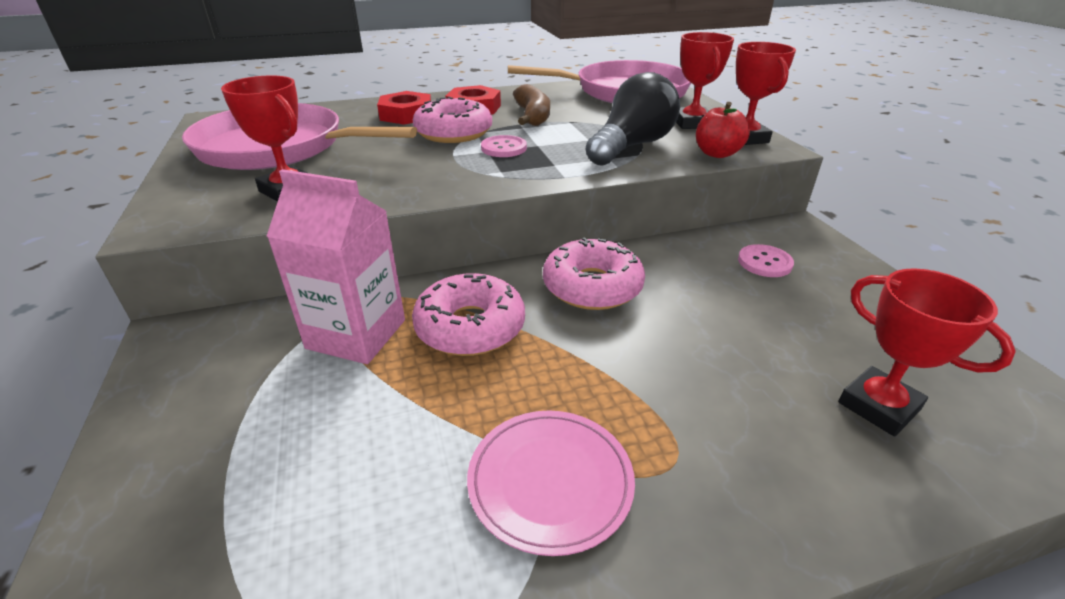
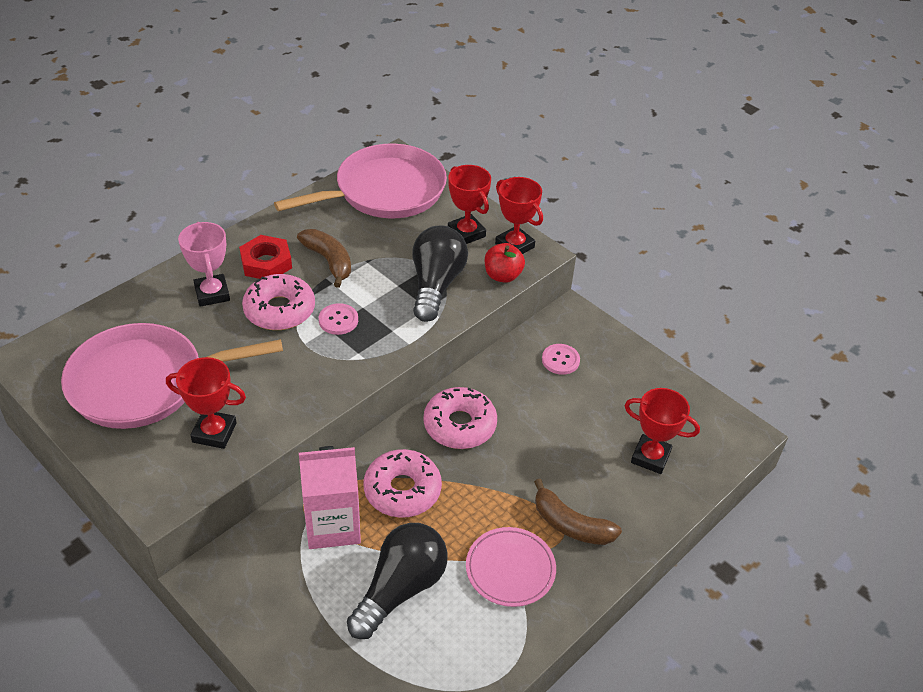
camera: 30 degrees left, 10 degrees up
(365, 440) = (400, 589): none -> black light bulb
(406, 115) = (212, 294): red nut -> pink trophy
(692, 454) = (571, 525): none -> brown banana

